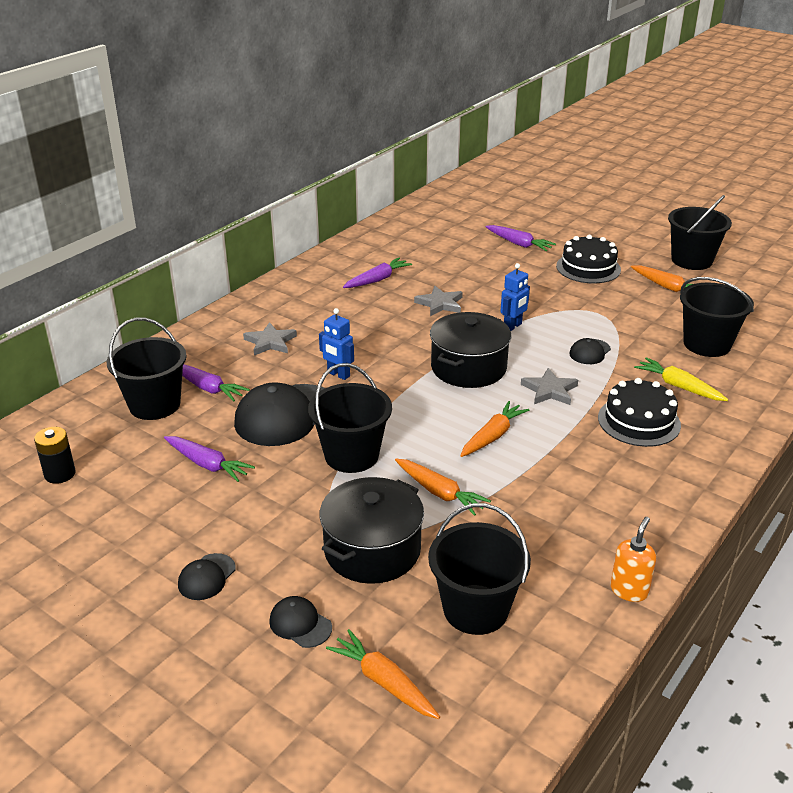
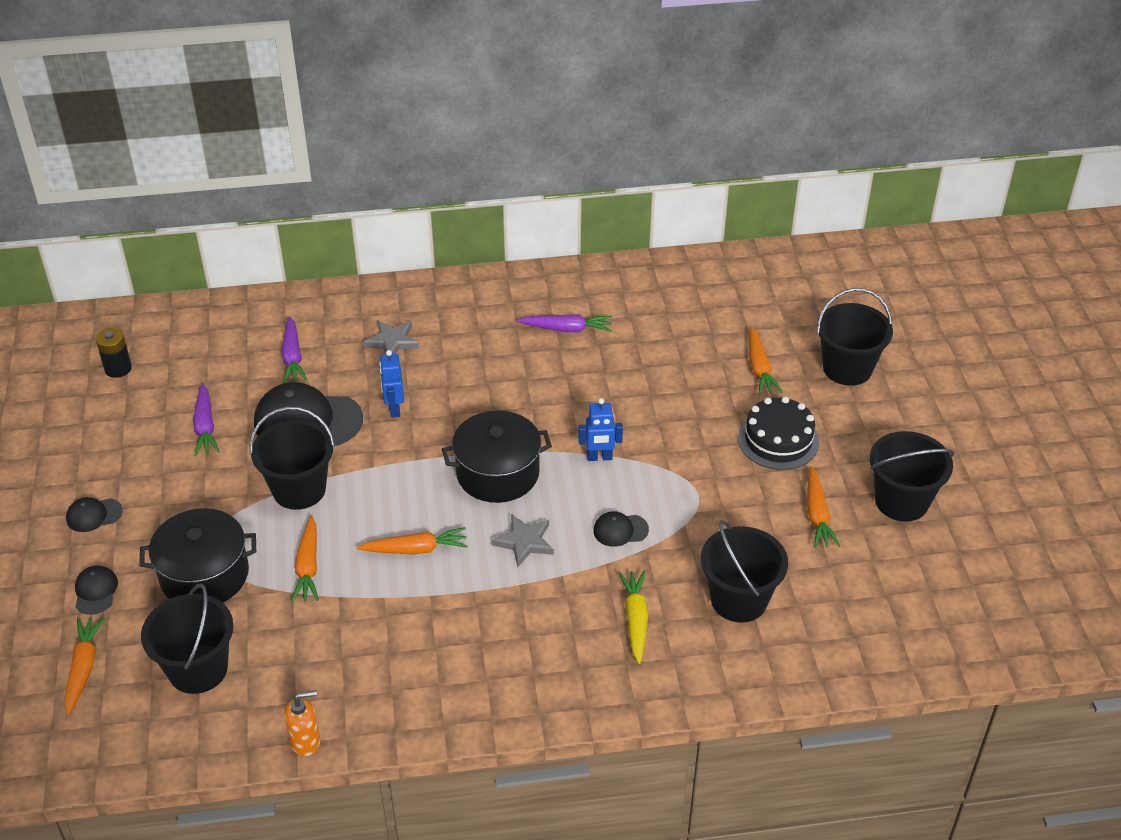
camera: 45 degrees right, 10 degrees up
(154, 405) = (241, 348): black bucket -> black bucket (847, 368)
(440, 304) = (577, 391): grey star -> none
(519, 244) = (759, 368): purple carrot -> orange carrot
(639, 421) = (545, 624): black cake -> none

